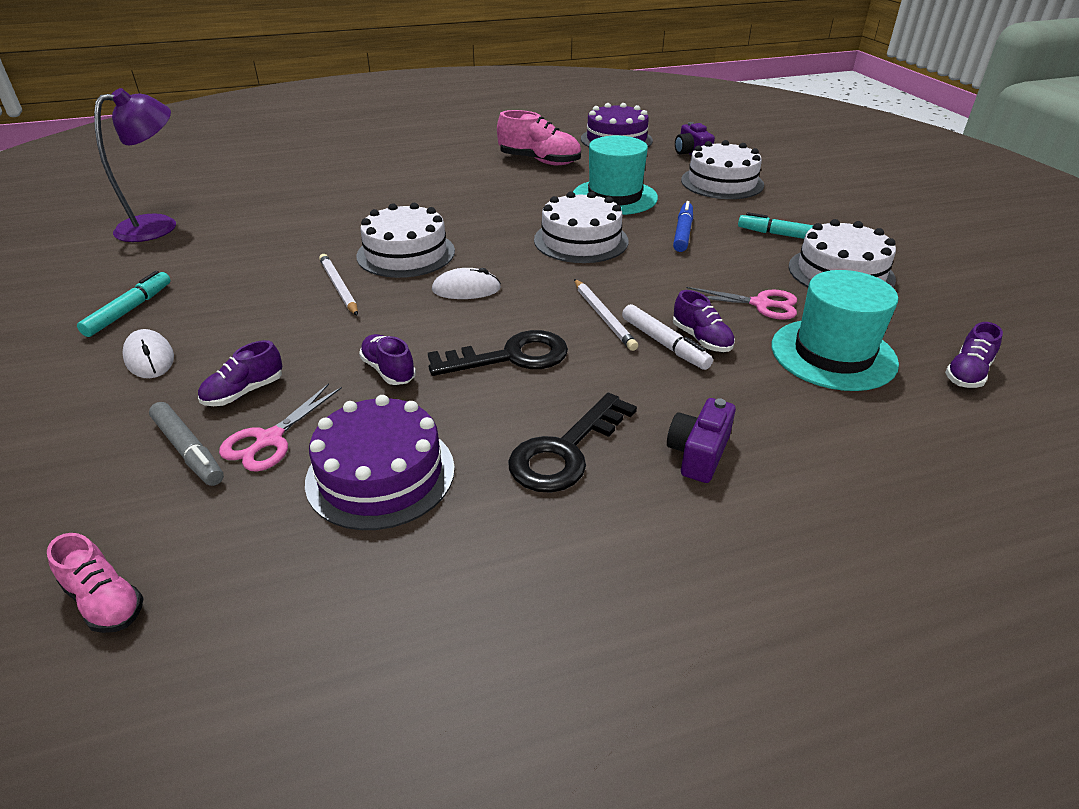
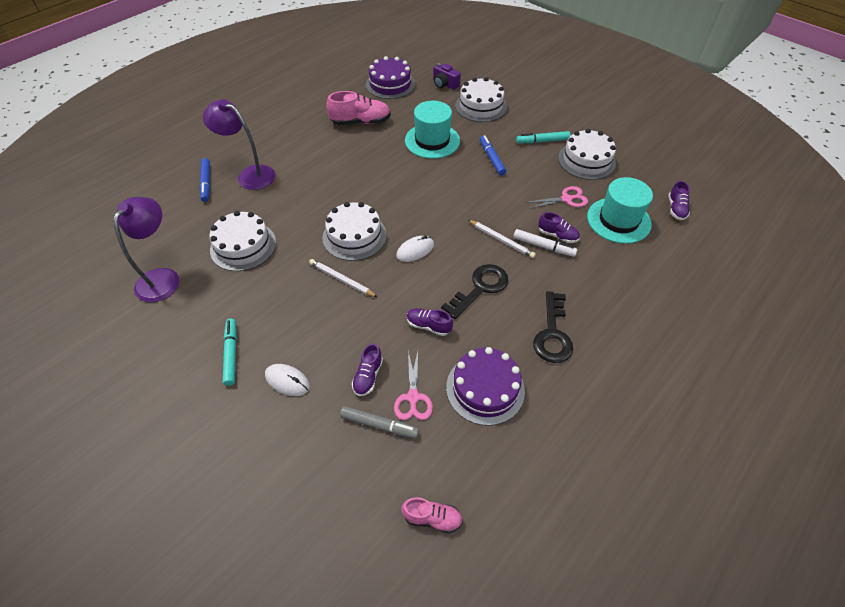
camera: 30 degrees left, 15 degrees up
(304, 167) = (206, 183): none -> blue marker
(357, 172) = (250, 175): none -> purple lamp
(581, 240) = (443, 186): white cake -> white cake (243, 246)
(698, 454) = (606, 307): purple camera -> none

